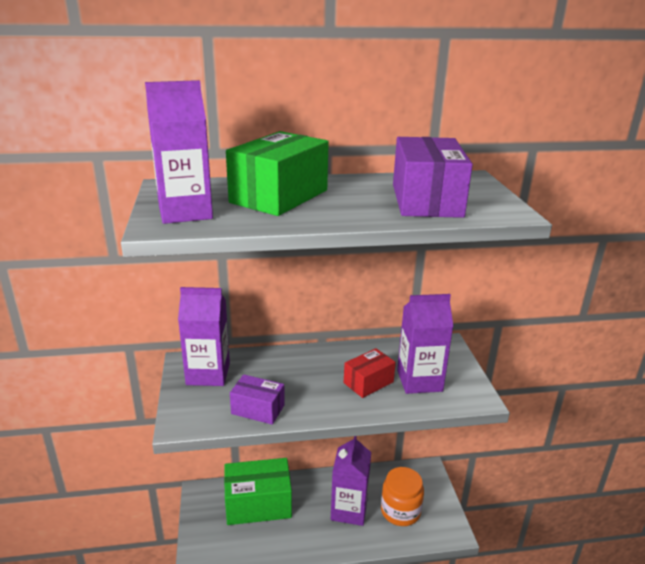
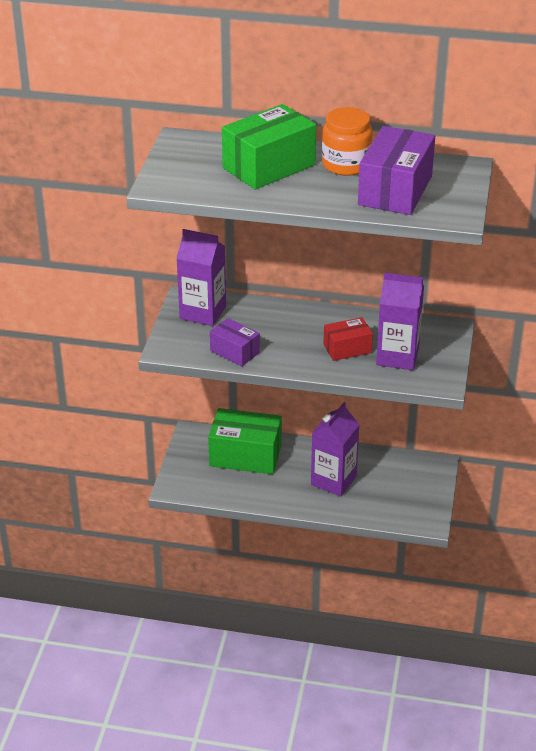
camera: 20 degrees right, 10 degrees up
(185, 212) = (183, 174): purple carton -> none
(400, 511) = (385, 493): orange jar -> orange jar (346, 164)

